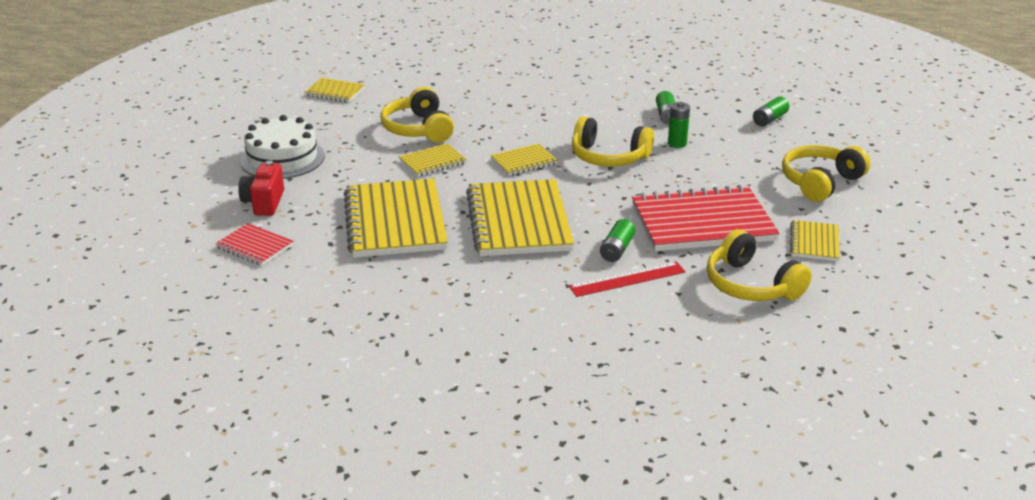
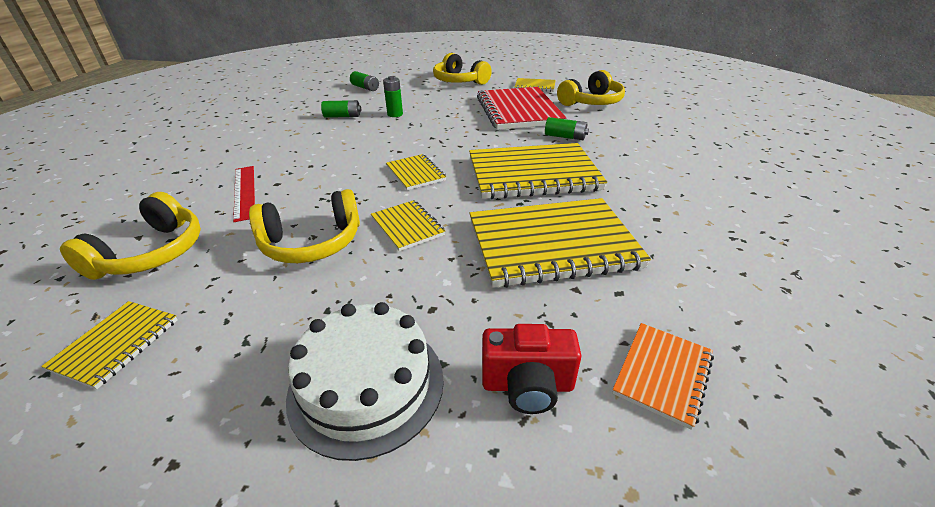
camera: 90 degrees left, 5 degrees up
(254, 246) = (663, 374): red notebook -> orange notebook
(608, 157) = (413, 138): yellow headphones -> yellow headphones (151, 253)
(627, 279) = (605, 134): red ruler -> red ruler (244, 192)

